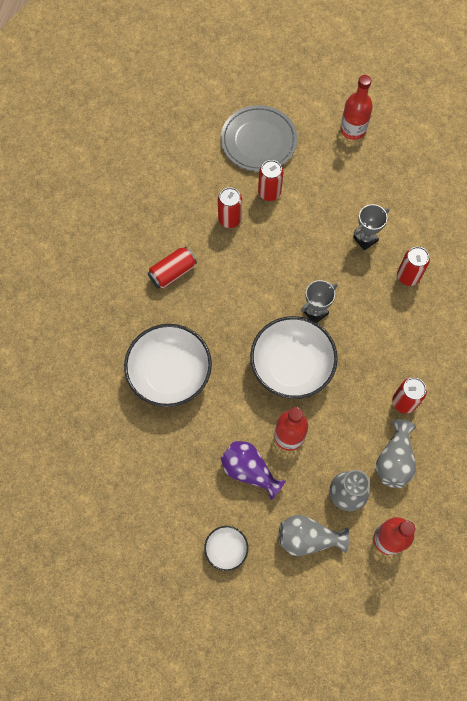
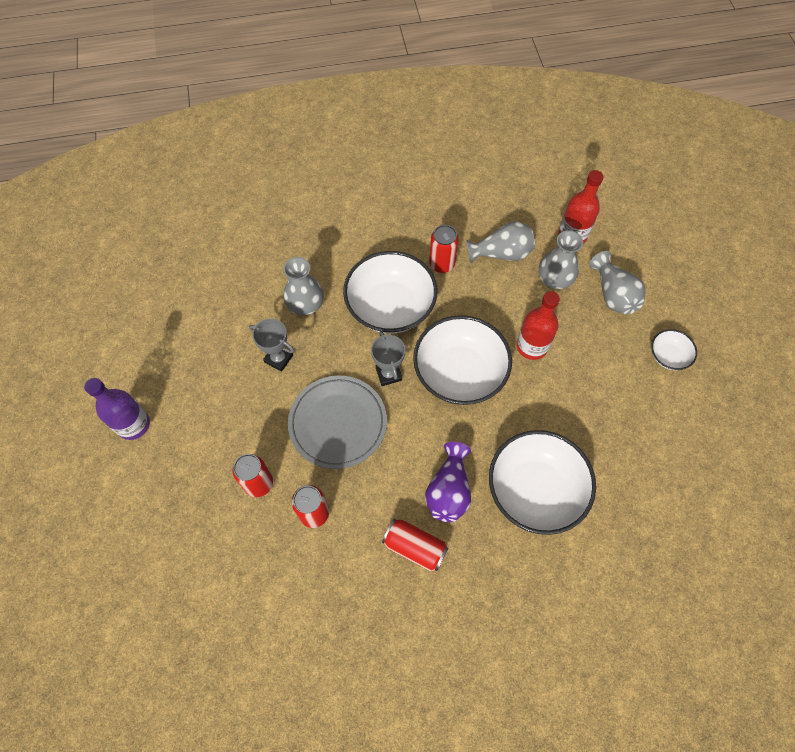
camera: 115 degrees left, 5 degrees down
(249, 470) = (586, 367): purple vase -> purple vase (448, 490)
(258, 141) = (187, 528): grey plate -> grey plate (338, 423)
(315, 312) = (388, 374): grey trophy -> grey trophy turned 45 degrees clockwise
(353, 130) = (133, 424): red bottle -> purple bottle
(377, 340) = (390, 307): none -> white bowl
(408, 276) = (305, 304): red can -> grey vase

